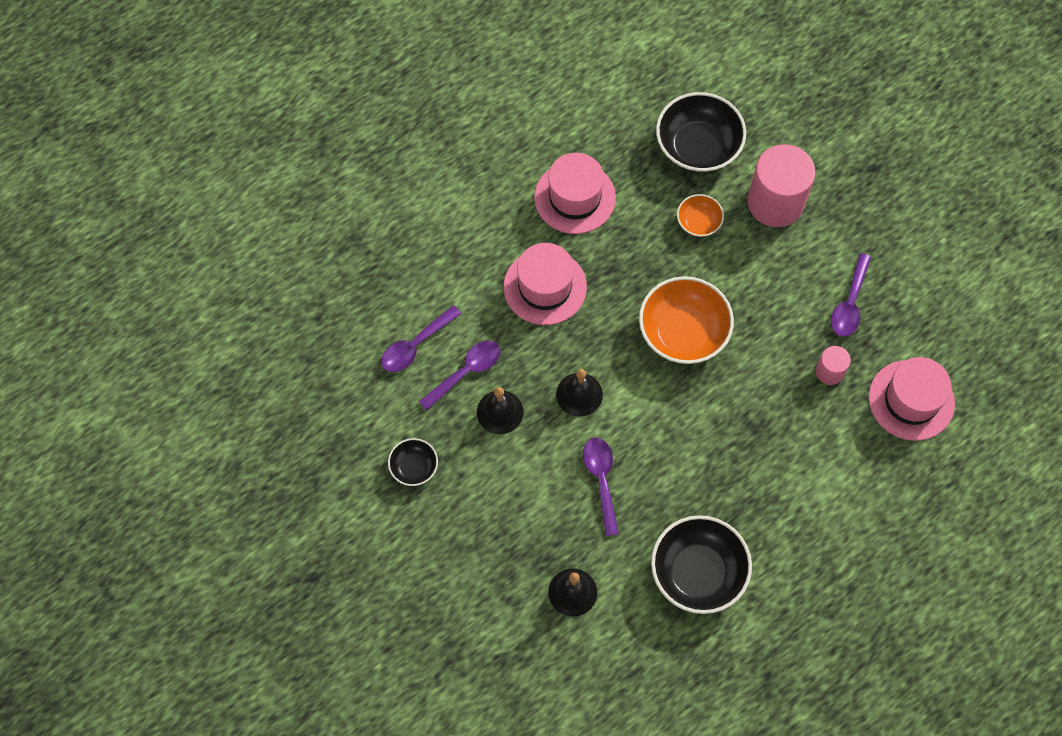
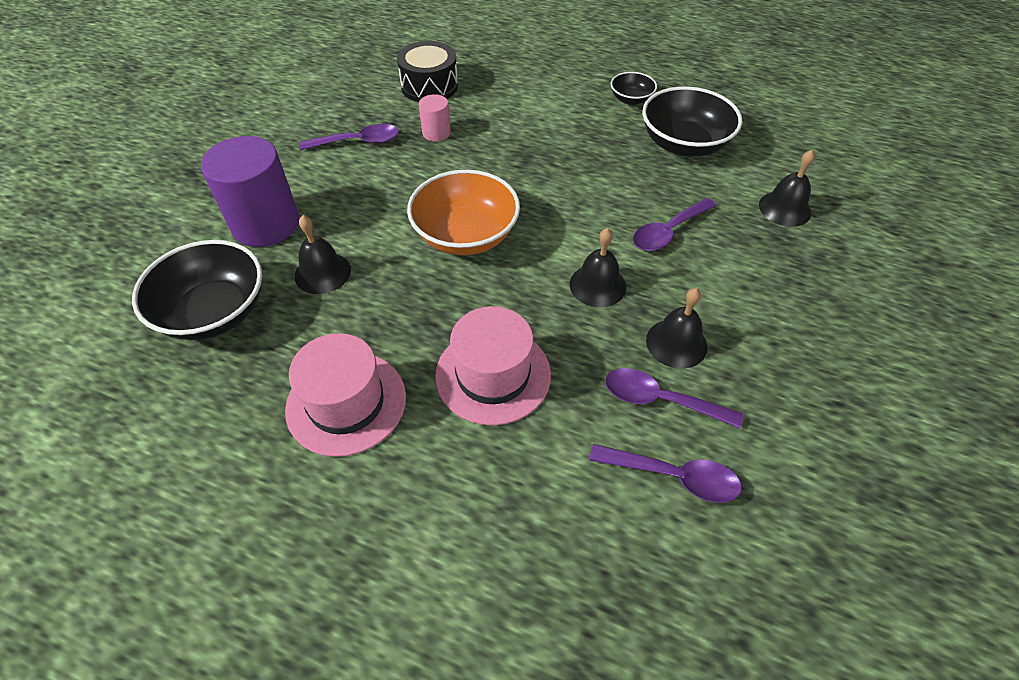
camera: 120 degrees left, 15 degrees down
(414, 467) = (812, 392): black bowl -> black bowl (631, 99)
(698, 222) = (322, 273): orange bowl -> black bell
(775, 202) = (265, 224): pink cylinder -> purple cylinder
(911, 400) = (429, 86): pink hat -> black drum

